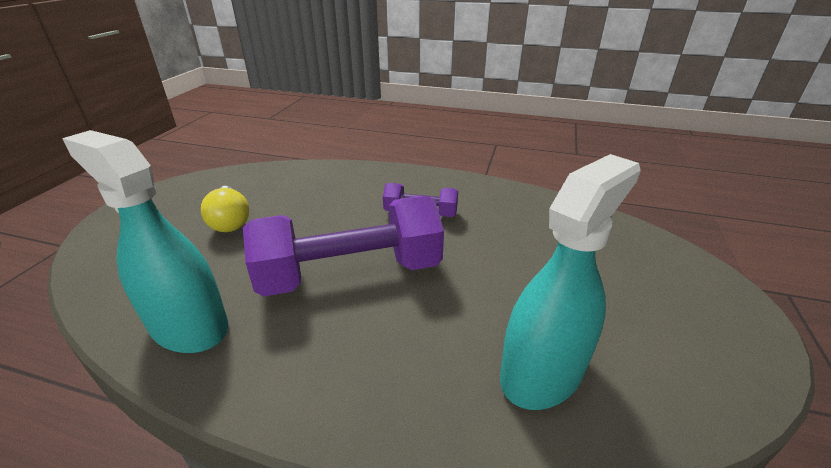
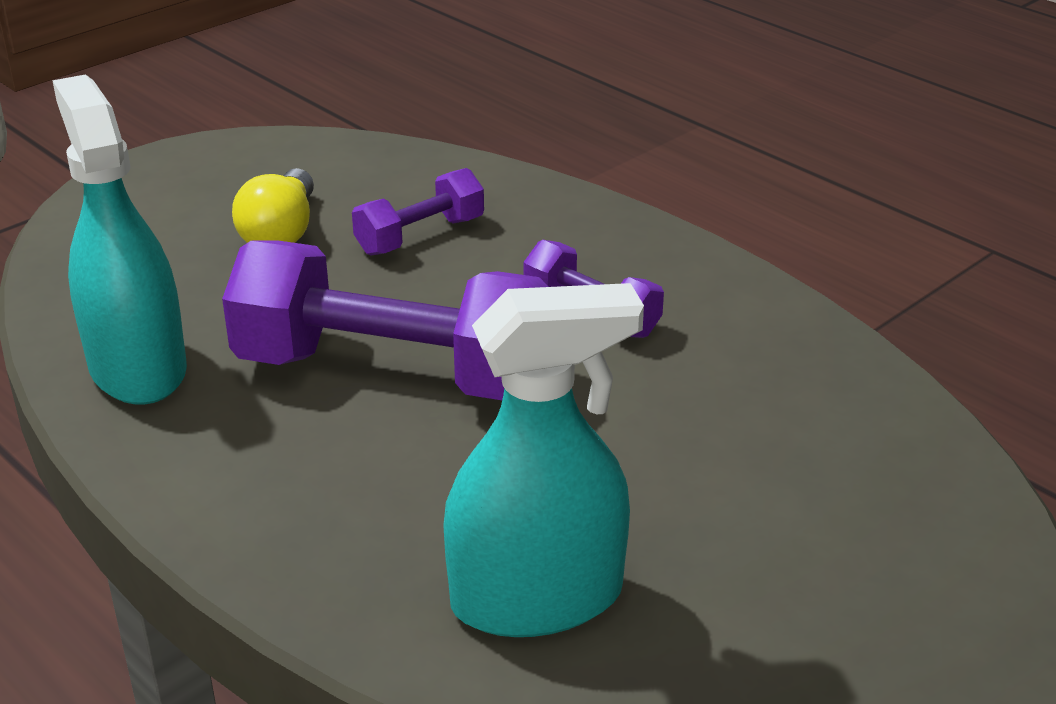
camera: 30 degrees right, 0 degrees up
(307, 202) = (420, 236): none -> purple dumbbell

